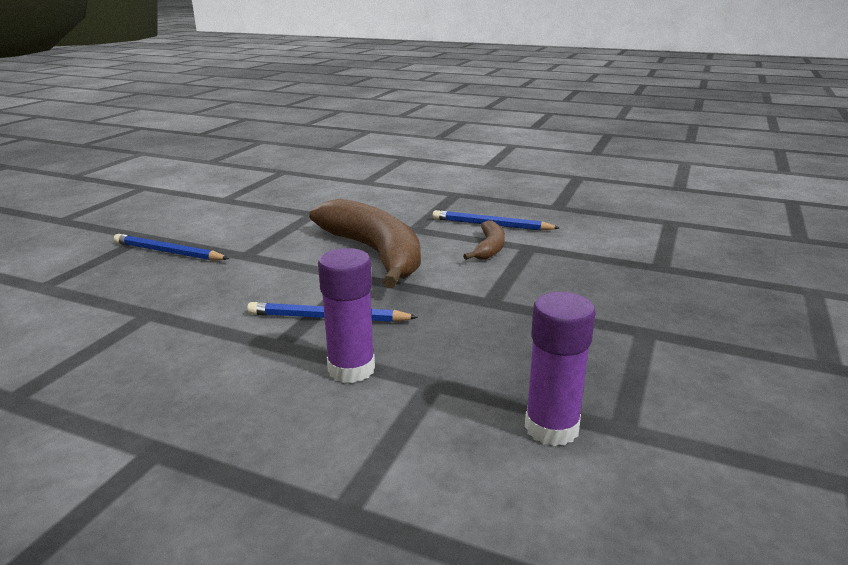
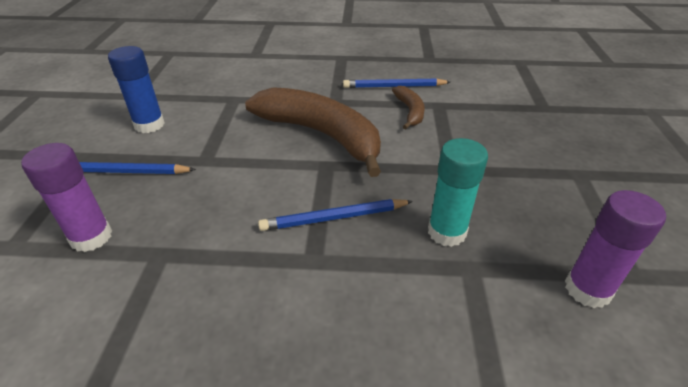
camera: 20 degrees left, 15 degrees up
(218, 222) = (149, 125): none -> blue glue stick
(351, 369) = (396, 272): purple glue stick -> purple glue stick (91, 237)
(434, 350) = (446, 232): none -> turquoise glue stick

